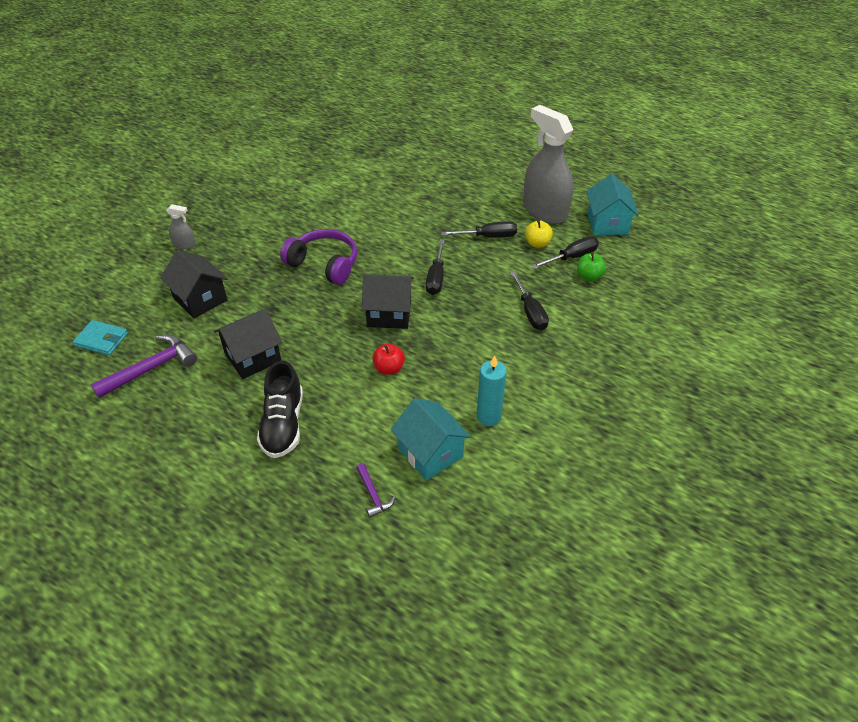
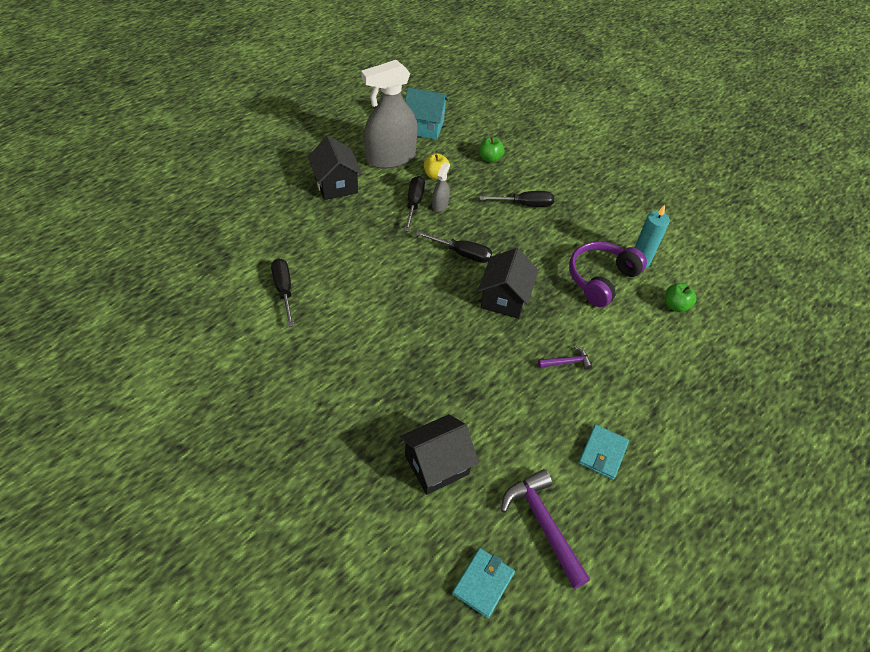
camera: 80 degrees left, 5 degrees up
(184, 244) = (323, 476): grey spray bottle -> grey spray bottle (440, 204)
(224, 402) = (602, 453): none -> turquoise wallet
(253, 357) = (543, 421): black house -> black house (336, 185)
(283, 424) = (637, 405): black shoe -> none
(324, 264) = (412, 337): purple headphones -> purple headphones (601, 279)
(373, 495) = (717, 352): purple hammer -> purple hammer (567, 362)
(389, 368) = (576, 313): red apple -> none
(430, 453) = (675, 305): turquoise house -> green apple
(572, 257) = (462, 160): black screwdriver -> black screwdriver (284, 290)

